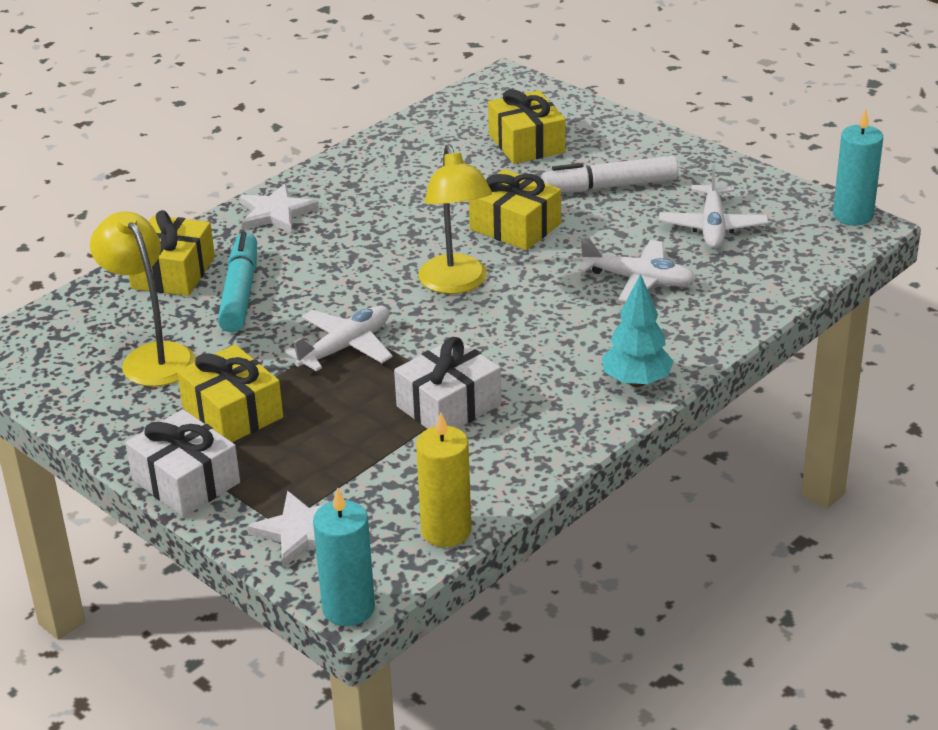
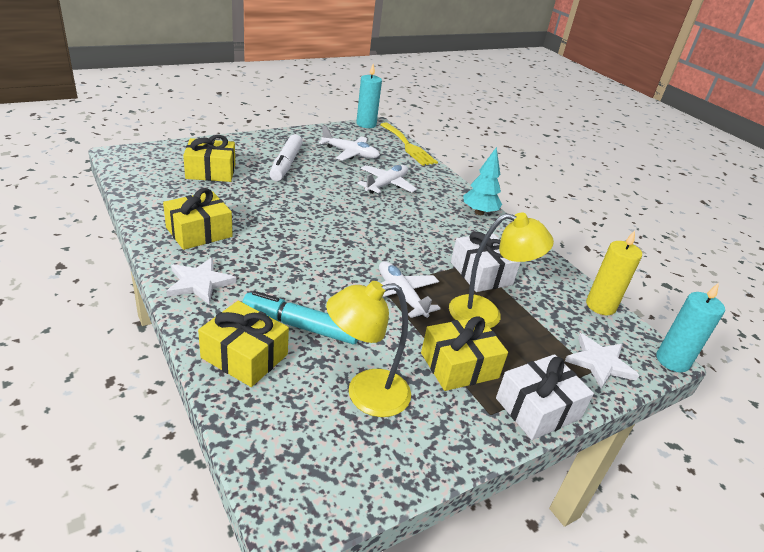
camera: 80 degrees left, 0 degrees up
(456, 284) = (353, 236): yellow lamp -> yellow lamp (486, 314)
(515, 226) = (303, 201): yellow gift -> yellow gift (199, 232)
(814, 273) = (408, 146): none -> yellow fork

